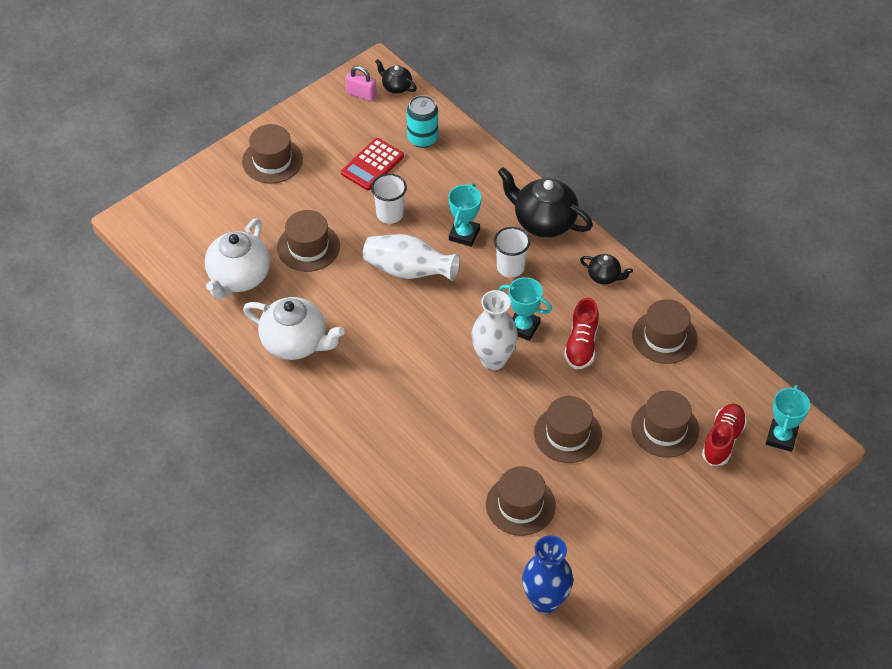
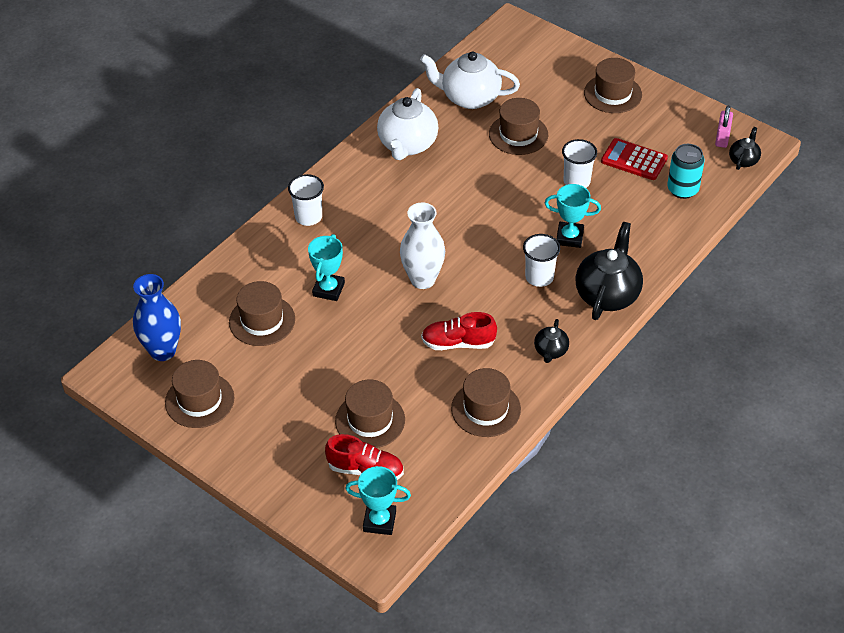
camera: 80 degrees right, 5 degrees down
(380, 446) = (308, 217): none -> white cup
(408, 270) = (512, 205): white vase -> none
(523, 327) = (467, 296): turquoise trophy -> turquoise trophy (328, 289)
(567, 434) = (348, 345): brown hat -> brown hat (199, 400)

